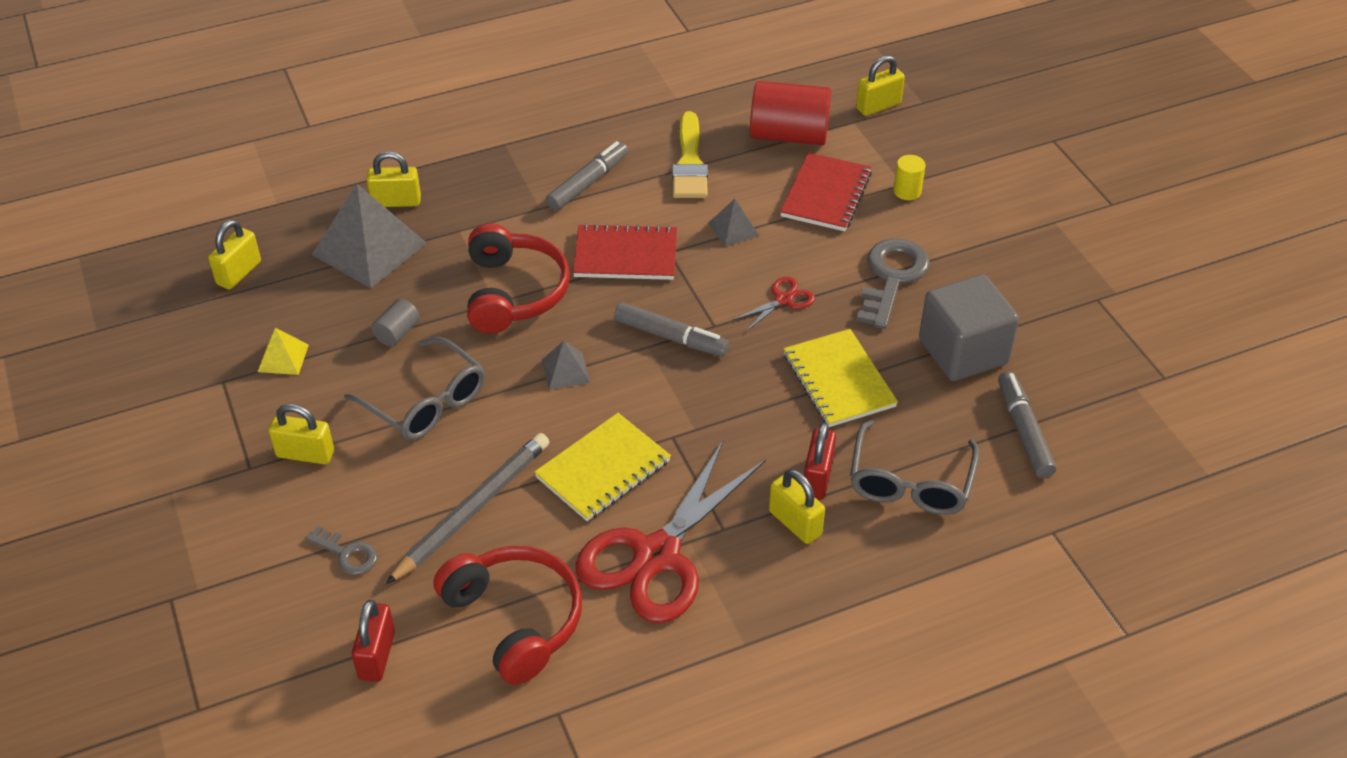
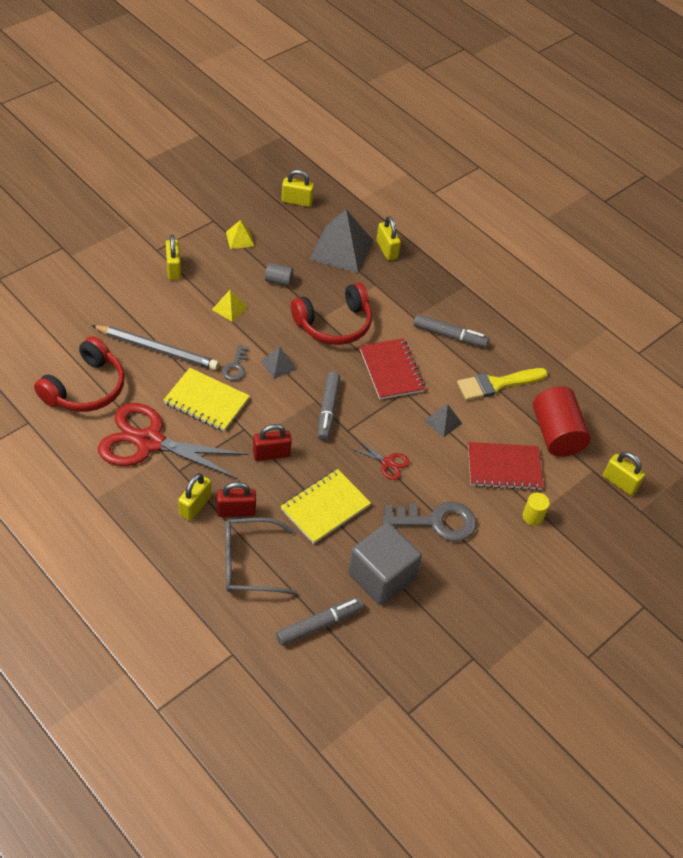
camera: 65 degrees right, 5 degrees up
(347, 554) = (110, 306): grey key -> grey key (235, 366)
(377, 656) = (47, 337): red padlock -> red padlock (271, 454)
(426, 402) = (229, 308): grey glasses -> yellow pyramid

